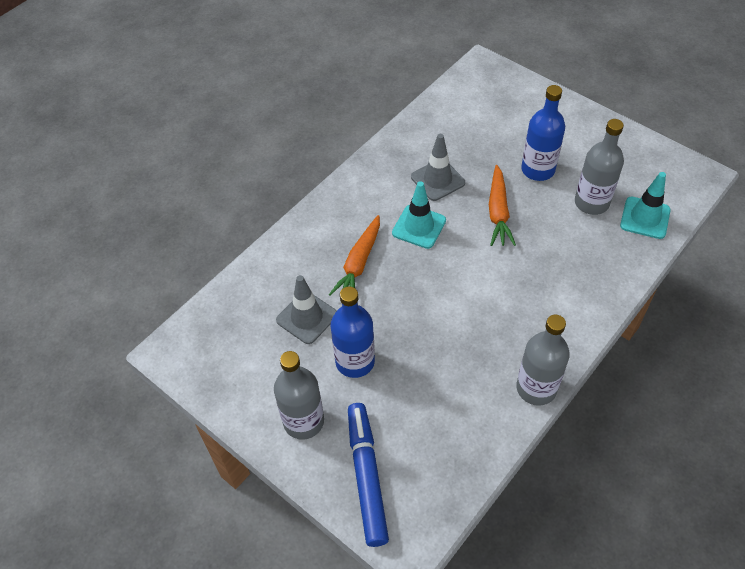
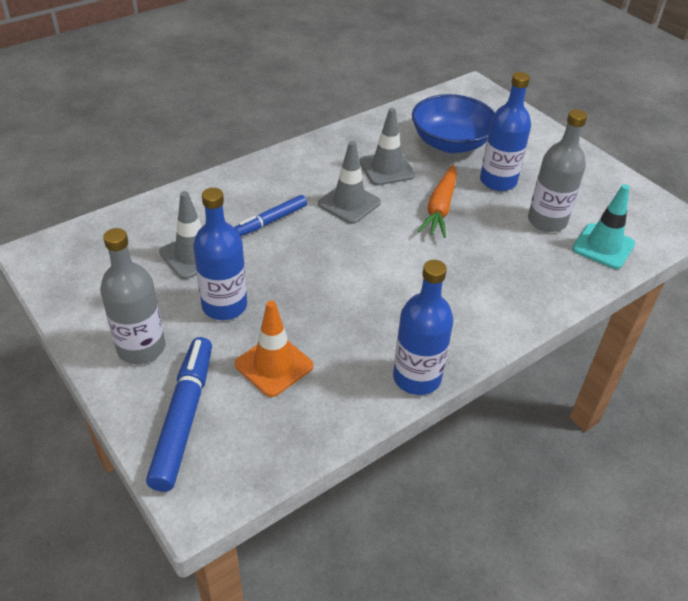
camera: 10 degrees right, 10 degrees down
(359, 263) = (271, 221): orange carrot -> blue marker
(419, 227) = (349, 203): turquoise traffic cone -> grey traffic cone
(419, 408) = (274, 365): none -> orange traffic cone
(483, 137) = (450, 143): none -> blue bowl
(536, 388) = (417, 377): grey bottle -> blue bottle

